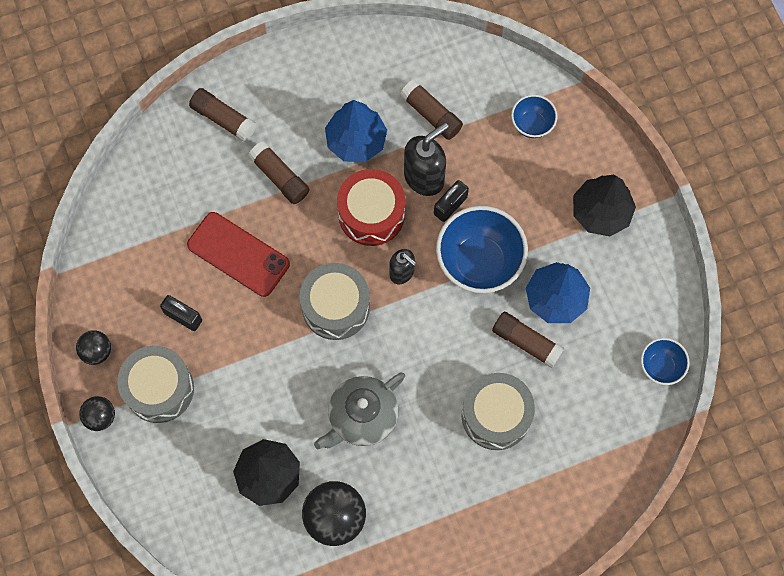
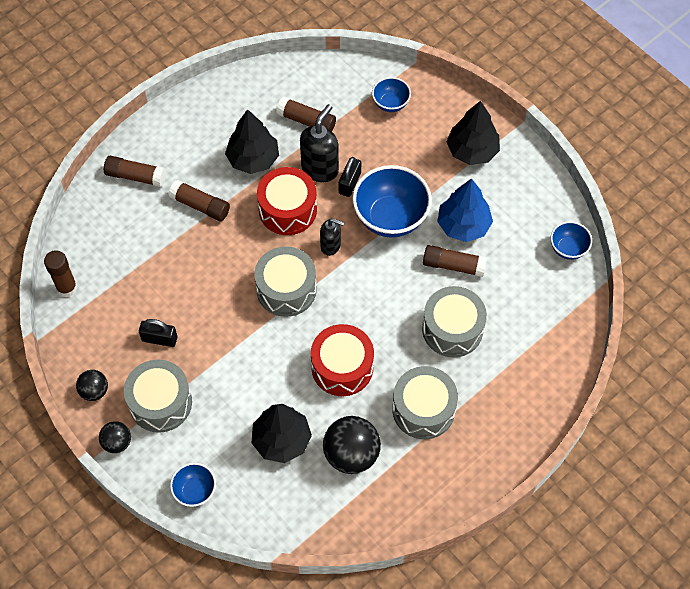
camera: 20 degrees left, 10 degrees down
(107, 225) = (67, 288): none -> brown glue stick
(160, 498) = (195, 491): none -> blue bowl
(238, 254) = (188, 275): red phone -> none
(356, 141) = (253, 159): blue tree -> black tree
(362, 417) = (342, 367): grey teapot -> red drum
(429, 495) = (423, 409): none -> grey drum

